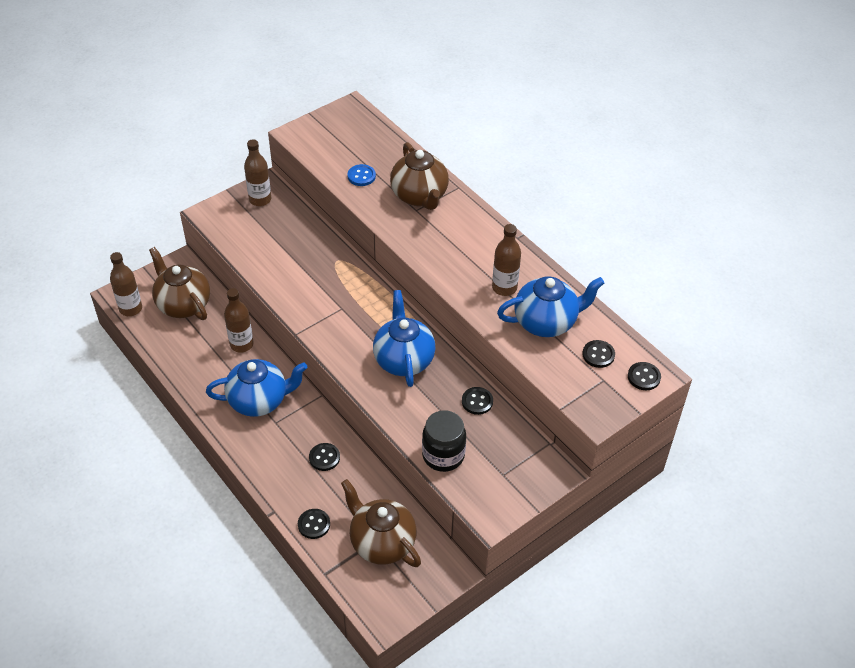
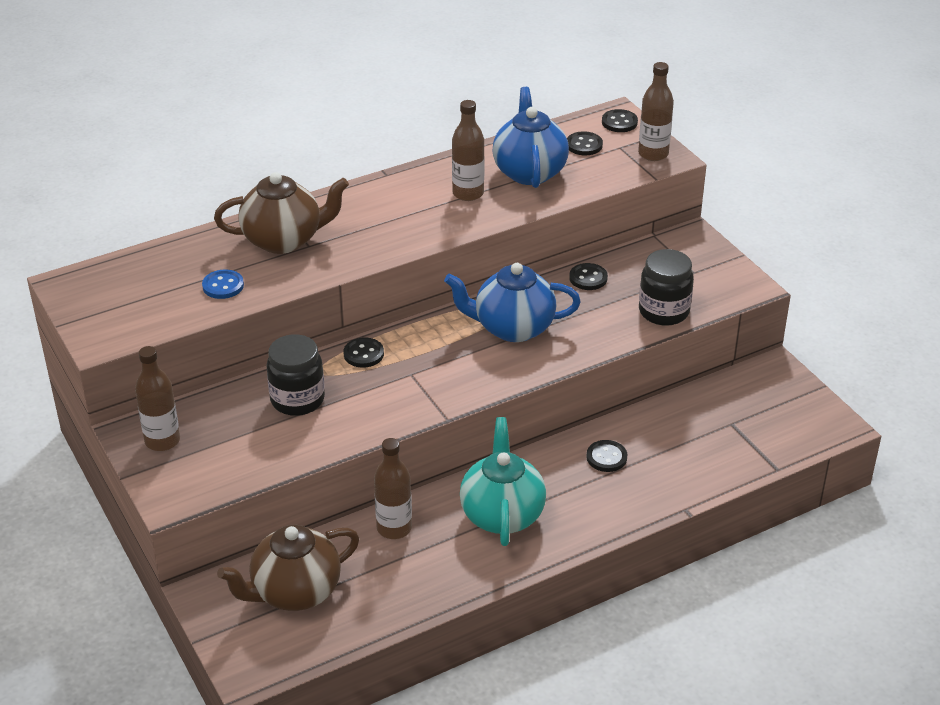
camera: 80 degrees left, 10 degrees down
(130, 309) = (284, 657): brown bottle -> brown bottle (653, 154)
(259, 401) = (502, 514): blue teapot -> turquoise teapot
(306, 254) = (297, 400): none -> black jar
(314, 524) = (707, 474): black button -> black button (363, 354)
(381, 542) = (735, 418): brown teapot -> none

